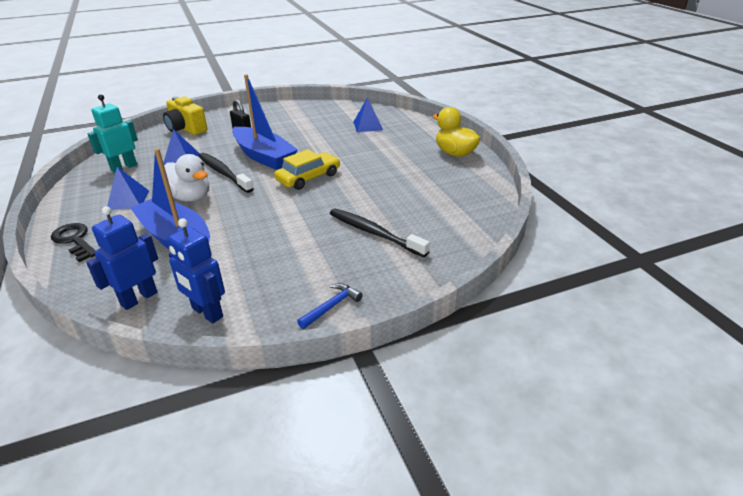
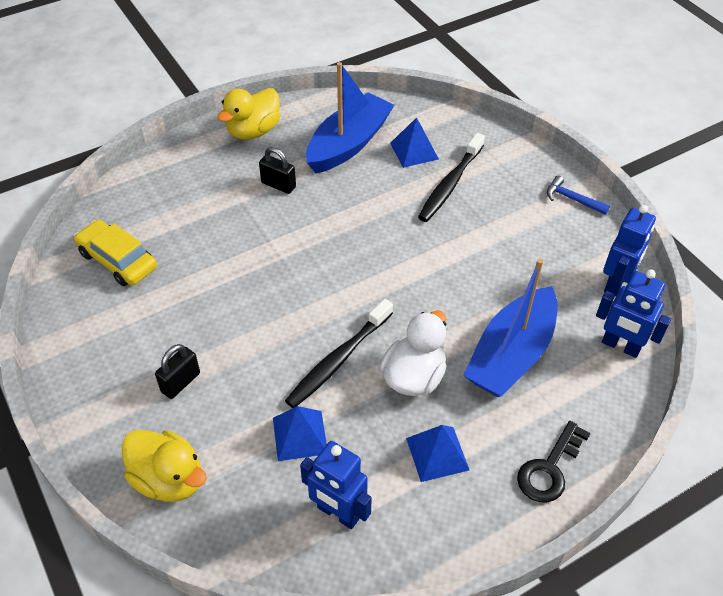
camera: 100 degrees left, 15 degrees up
(124, 167) = (338, 513): turquoise robot -> blue robot
(186, 129) = (169, 479): yellow camera -> yellow duck
(264, 156) = (279, 325): blue boat -> blue boat (348, 144)
(308, 177) = (338, 260): yellow car -> yellow car (118, 260)
(367, 125) = (162, 222): blue pyramid -> blue pyramid (414, 151)
(392, 160) = (278, 185): none -> black padlock

